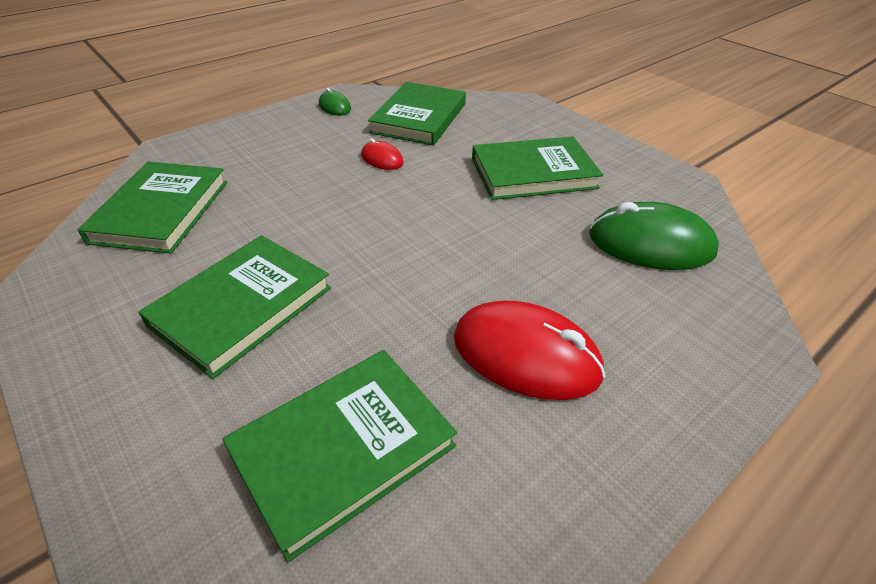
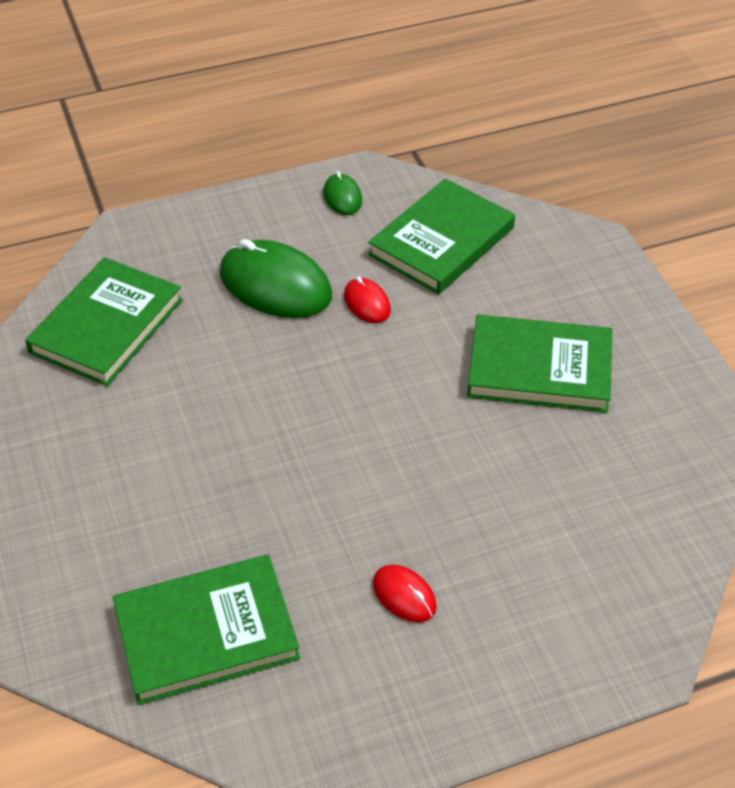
camera: 20 degrees right, 5 degrees up
(241, 306) = (159, 468): green book -> none
(526, 355) = (404, 595): red mouse -> red mouse, size x0.49
(650, 243) = (617, 505): green mouse -> green mouse (275, 285)

